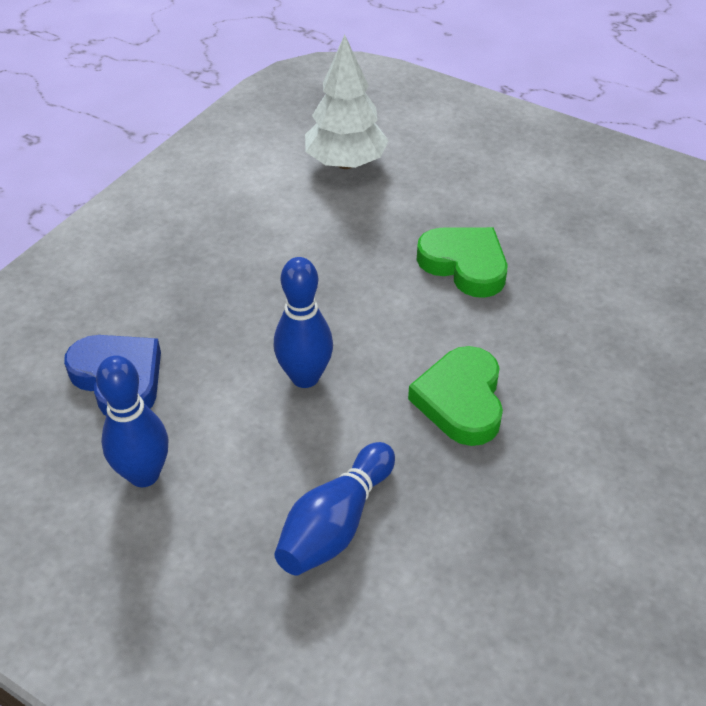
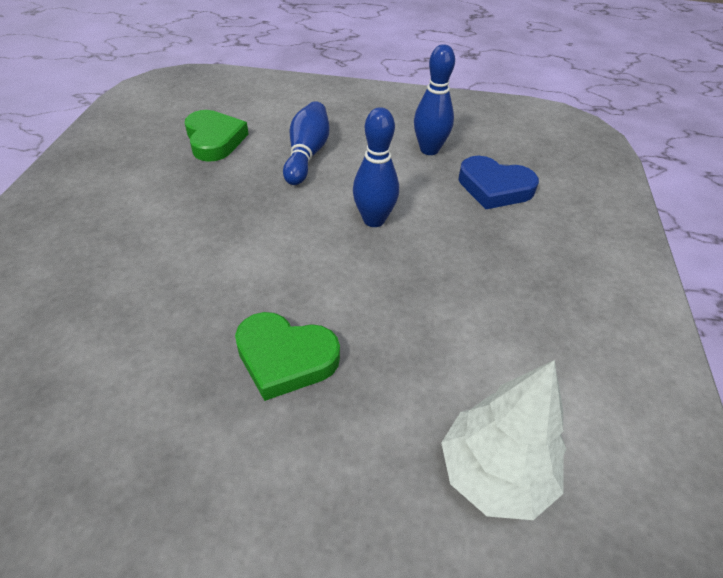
camera: 155 degrees right, 0 degrees up
(461, 400) = (252, 234): green heart -> green heart (214, 140)

